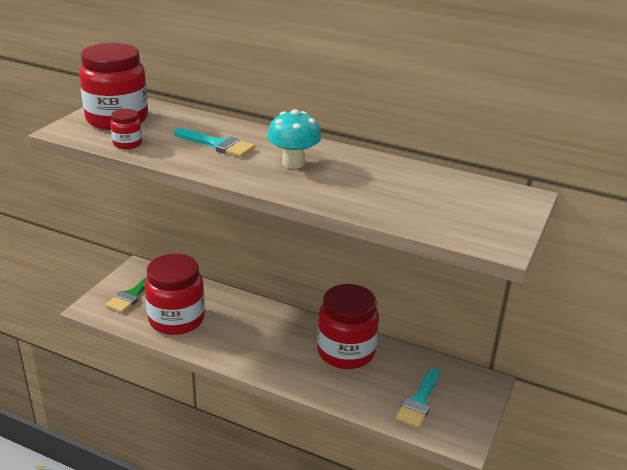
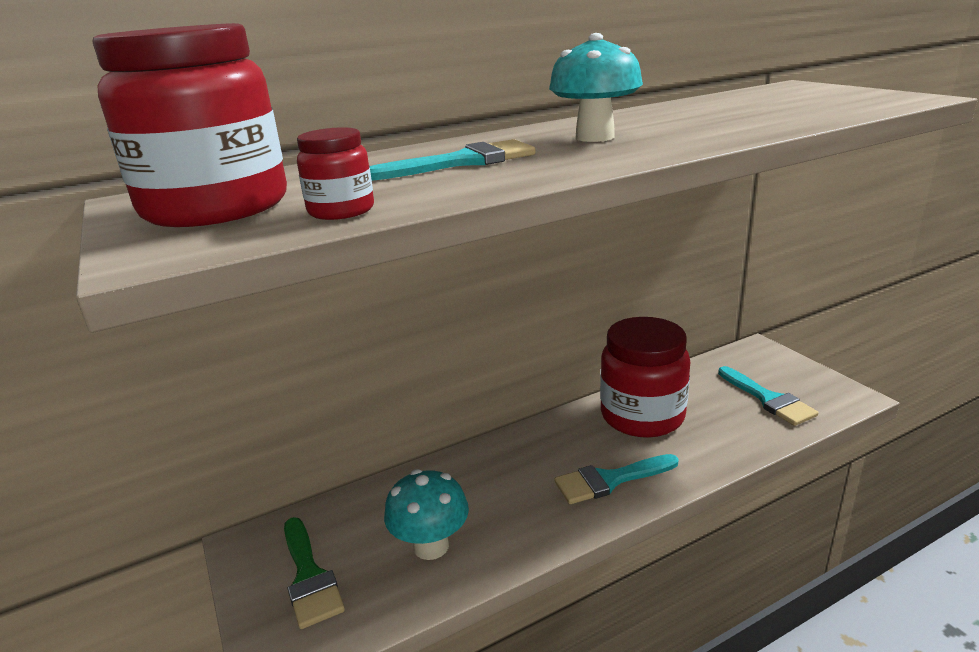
camera: 50 degrees left, 5 degrees down
(176, 319) = (431, 546): red jar -> turquoise mushroom
(272, 359) = (609, 480): none -> turquoise brush

